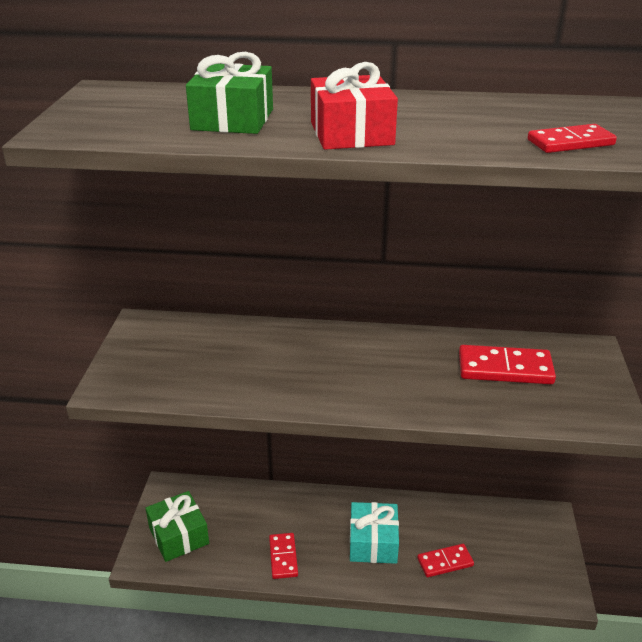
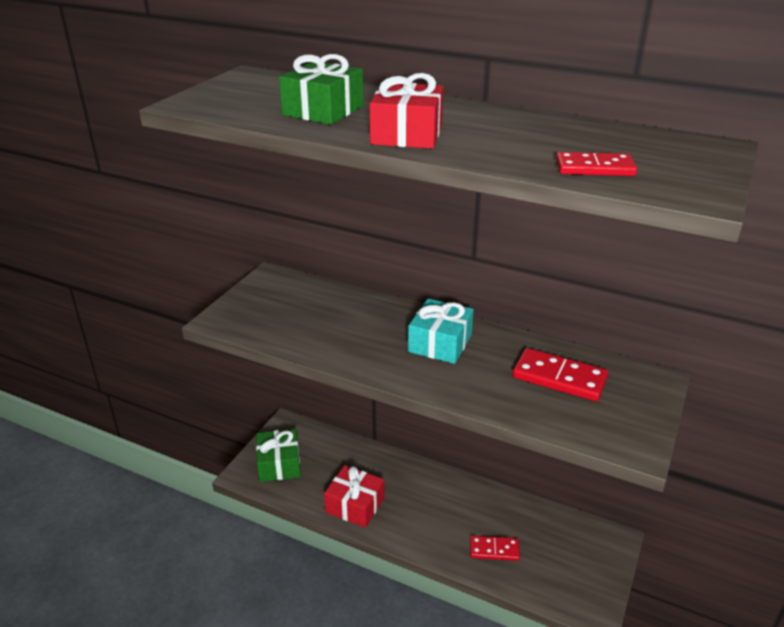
camera: 20 degrees right, 0 degrees up
(283, 557) = (355, 505): red domino -> red gift
(373, 542) = (437, 515): turquoise gift -> turquoise gift (440, 343)

